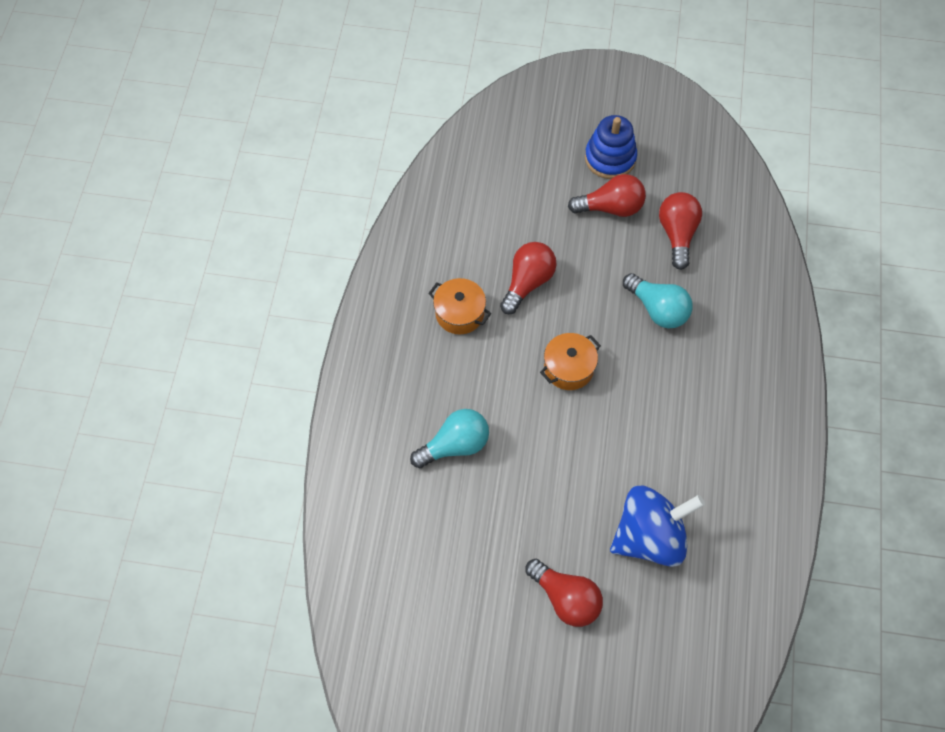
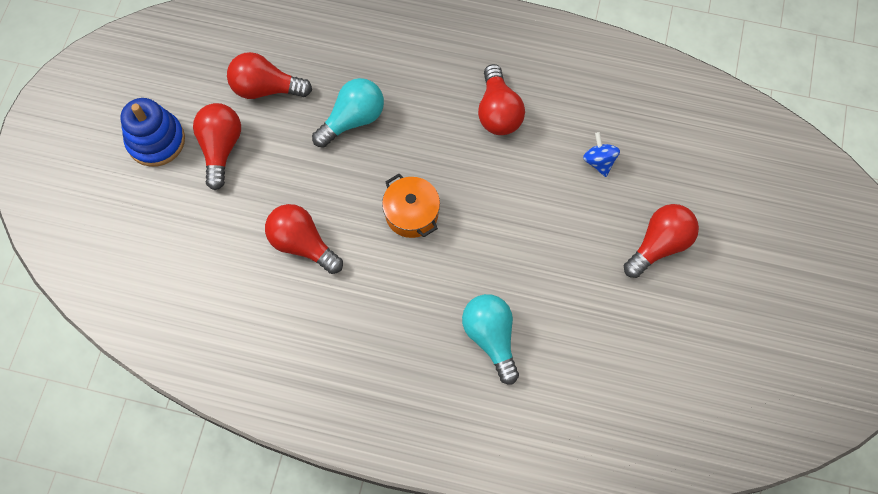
camera: 85 degrees left, 5 degrees up
(459, 313) = (332, 320): orange pot -> none
(650, 537) = (599, 161): blue spinning top -> blue spinning top, size x0.43
(689, 437) = (498, 112): none -> red light bulb

